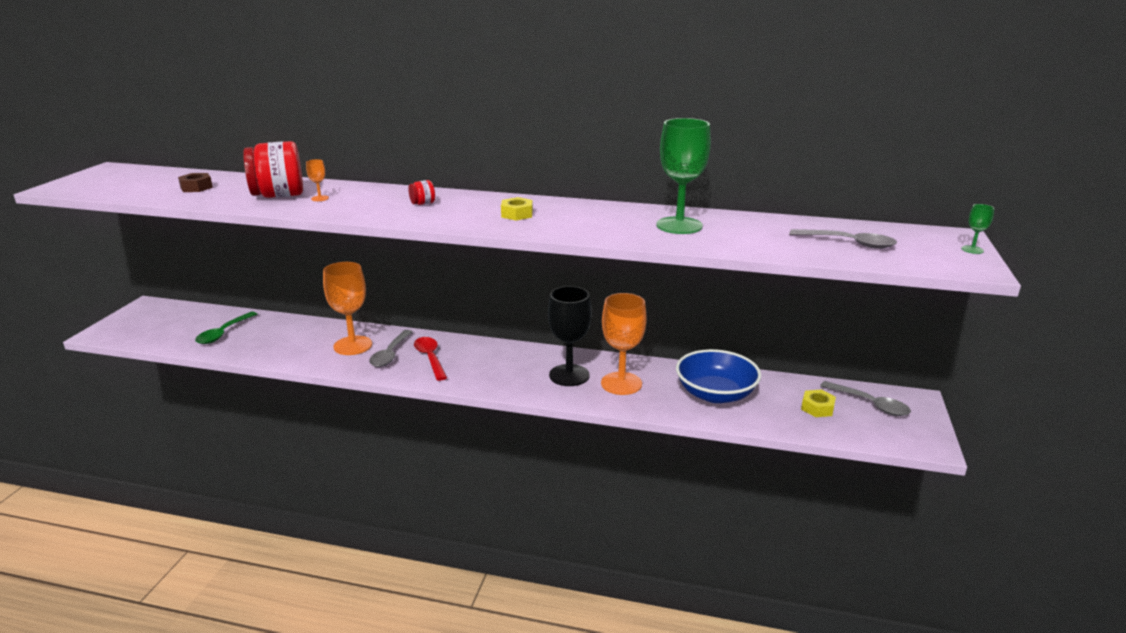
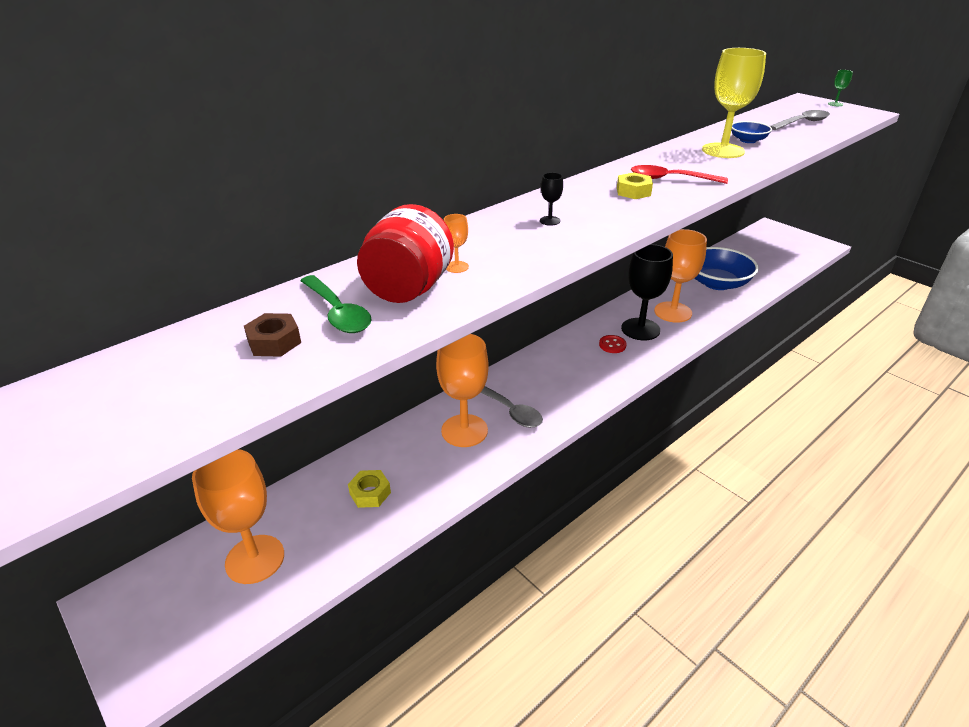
camera: 55 degrees left, 10 degrees up
(192, 326) = (255, 559): none -> orange goblet
(223, 333) = (314, 530): green spoon -> green spoon (338, 313)
(422, 203) = (550, 221): red jar -> black goblet
(430, 358) = (542, 389): red spoon -> red spoon (670, 179)
(526, 369) = (612, 345): none -> red button
(679, 225) = (723, 151): green goblet -> yellow goblet
(732, 230) = (748, 140): none -> blue bowl
(817, 408) = (760, 258): yellow nut -> yellow nut (370, 493)
(870, 404) = (767, 241): grey spoon -> none

